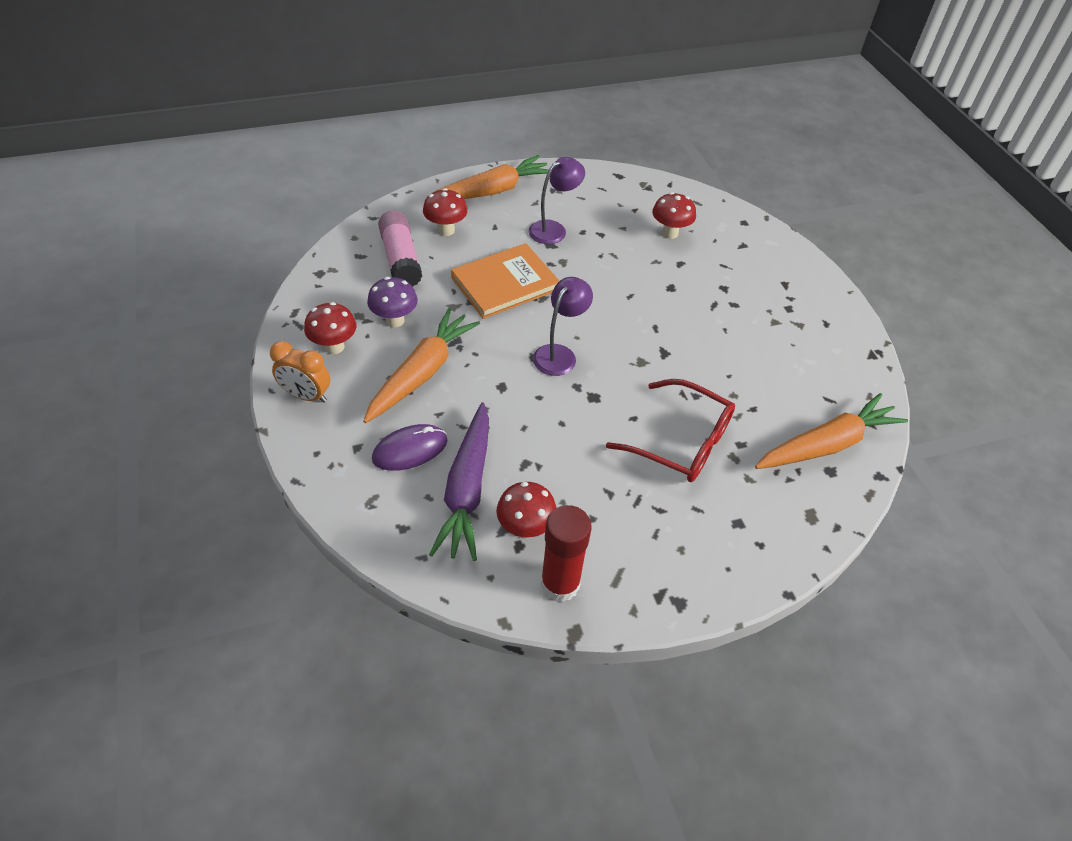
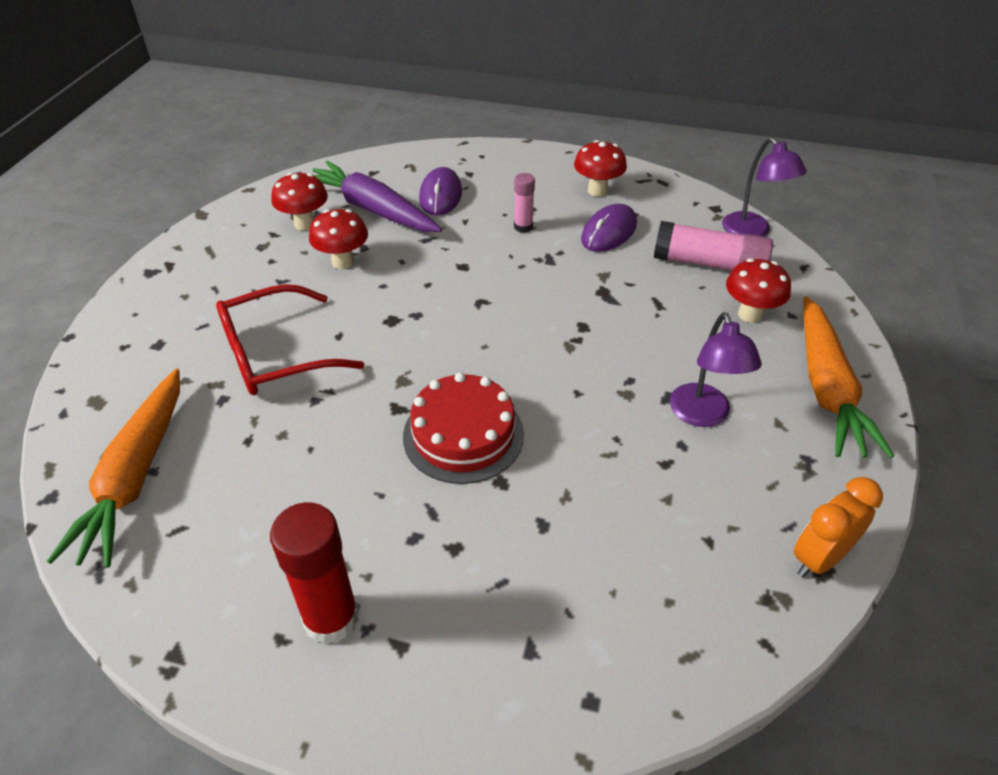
camera: 125 degrees right, 5 degrees down
(306, 396) = (547, 165): orange clock -> orange clock (819, 558)
(395, 320) = (609, 232): purple mushroom -> purple mouse
(422, 372) = (523, 227): orange carrot -> pink glue stick
(505, 284) = (616, 325): orange book -> none
(559, 354) = (470, 321): purple lamp -> purple lamp (752, 232)
(560, 584) = (242, 222): red glue stick -> red glue stick (331, 618)
(655, 315) = (463, 435): none -> red cake
(670, 233) = (621, 554): red mushroom -> red mushroom (343, 262)

